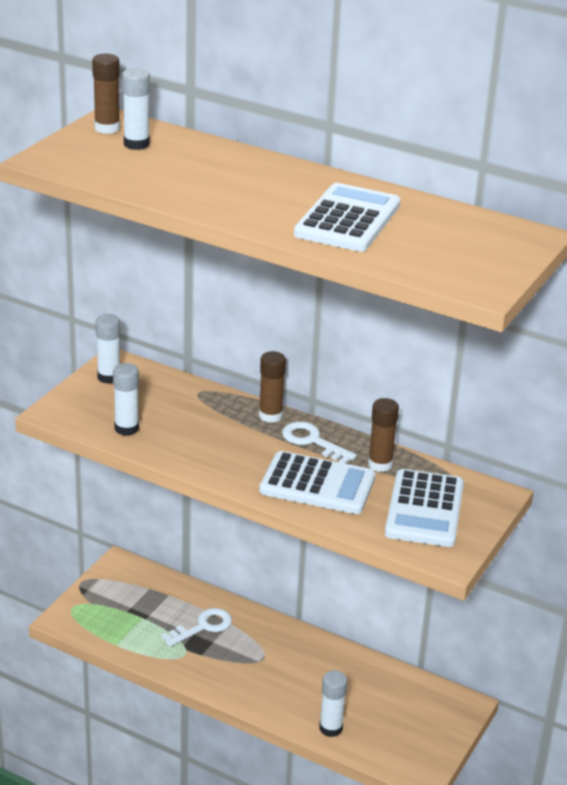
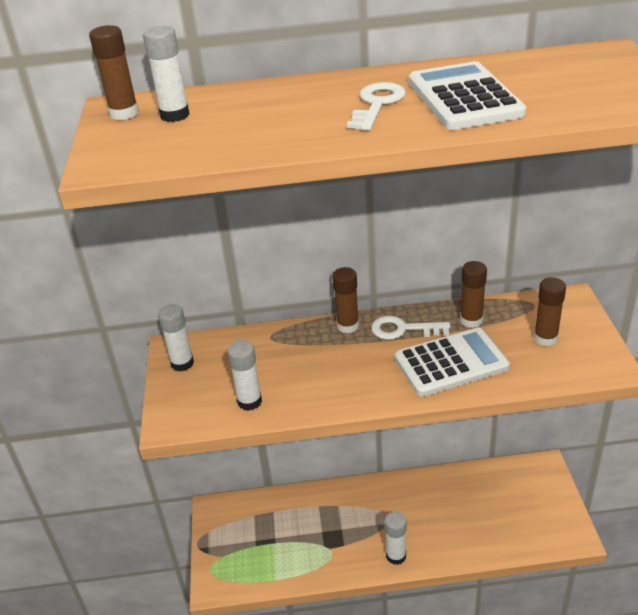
camera: 30 degrees left, 5 degrees up
(203, 627) = (323, 521): white key -> white key (377, 104)
(330, 728) = (487, 543): white glue stick -> white glue stick (396, 556)
(424, 509) = (545, 338): white calculator -> brown glue stick

